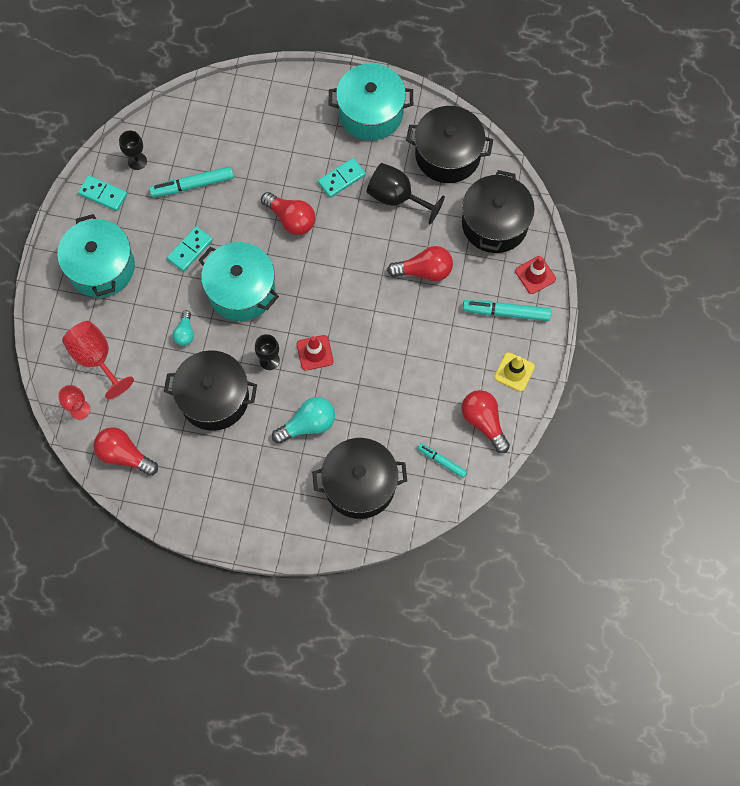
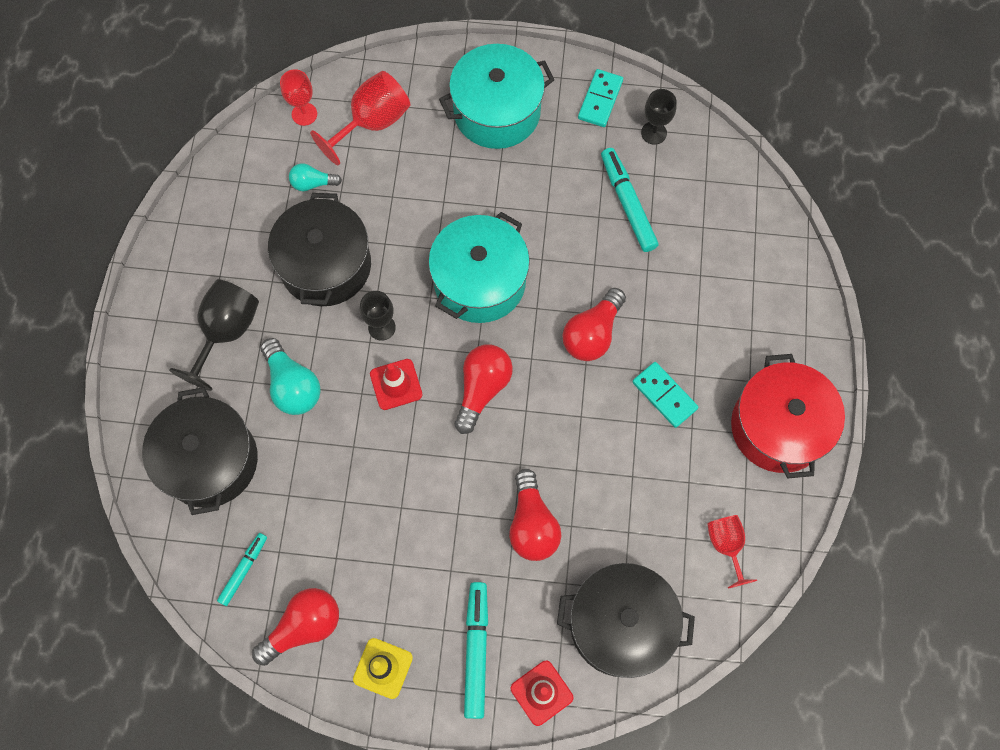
camera: 85 degrees right, 0 degrees up
(124, 455) = (246, 171): red light bulb -> red light bulb (482, 389)
(185, 333) = (413, 220): turquoise light bulb -> turquoise light bulb (312, 183)
(190, 250) = (532, 212): turquoise domino -> none
(370, 113) = (778, 427): turquoise pot -> red pot
(396, 197) = (645, 475): black goblet -> black goblet (226, 332)
(447, 155) = (726, 545): black pot -> red goblet

